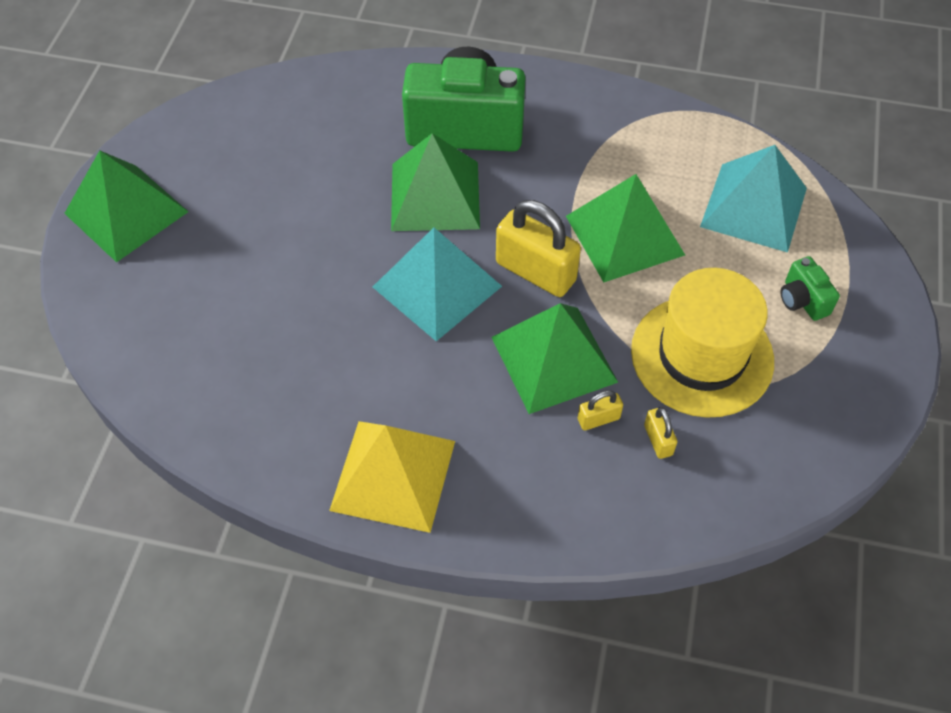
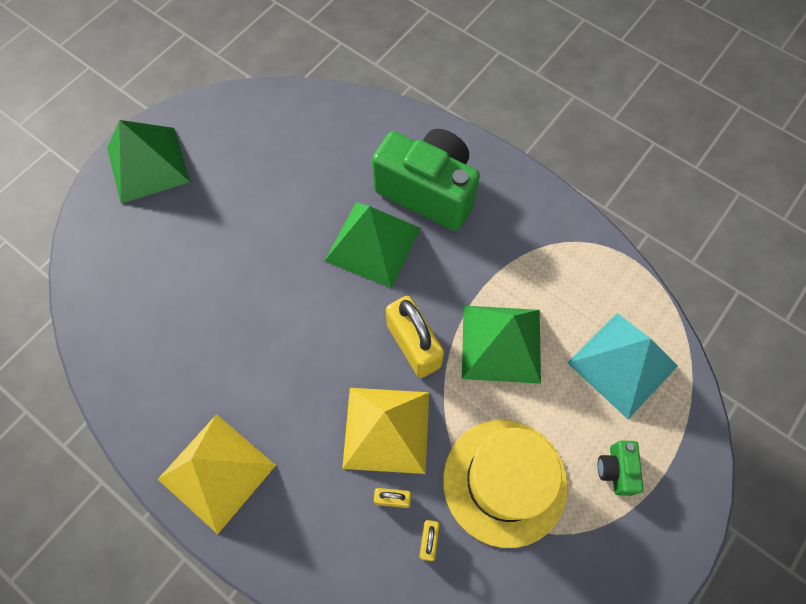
camera: 25 degrees right, 10 degrees up
(437, 286) = (332, 324): turquoise pyramid -> none
(553, 359) = (386, 429): green pyramid -> yellow pyramid

